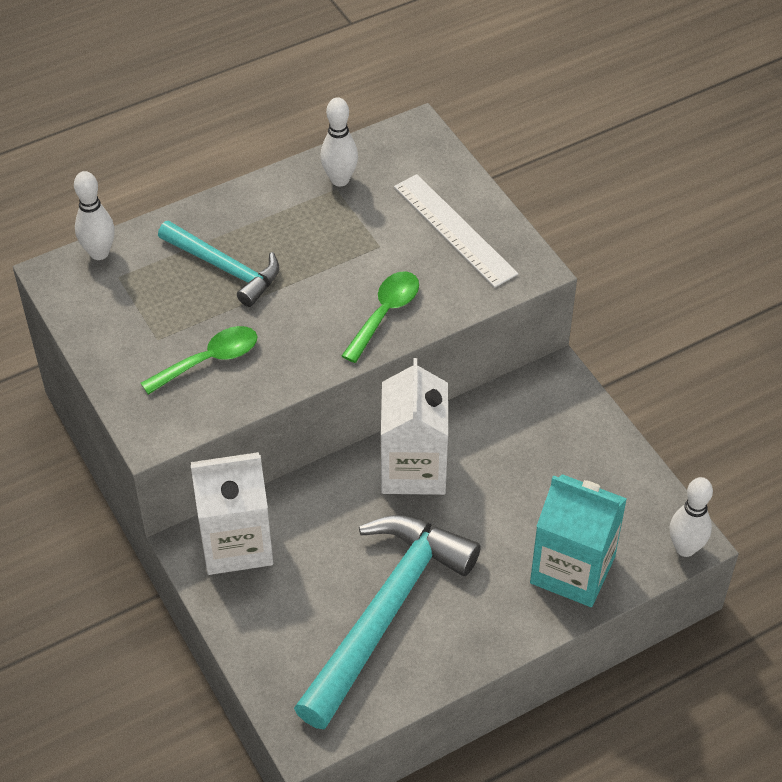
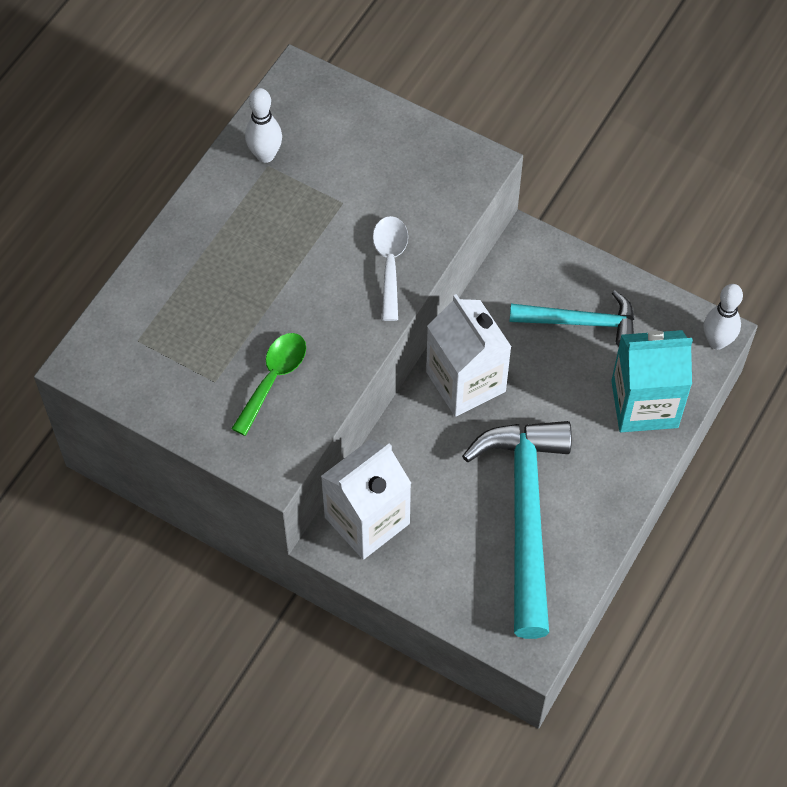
camera: 30 degrees left, 10 degrees up
(99, 253) = (104, 326): white bowling pin -> none
(225, 268) = (225, 287): turquoise hammer -> turquoise hammer (581, 322)
(385, 313) = (390, 263): green spoon -> white spoon
(454, 230) = (395, 157): white ruler -> none

